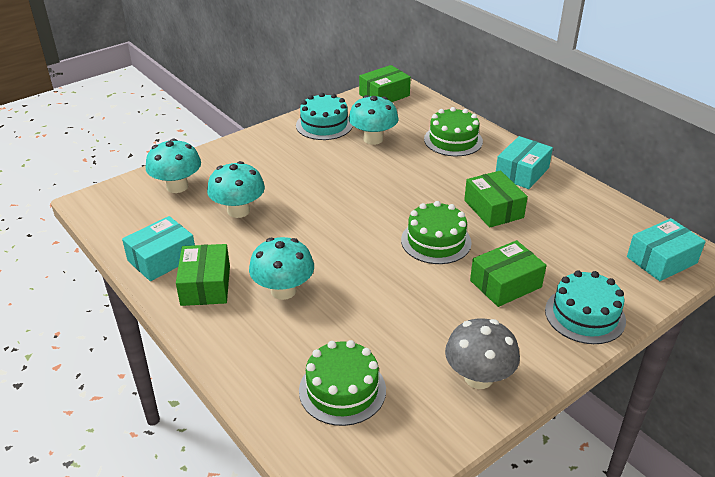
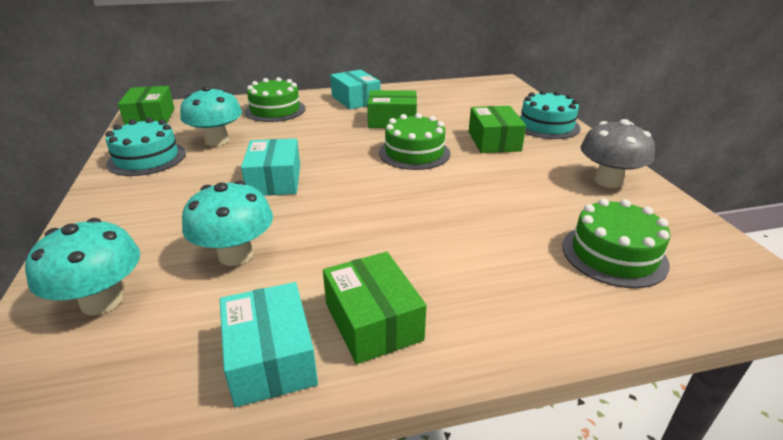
camera: 65 degrees left, 5 degrees down
(205, 285) = (373, 321): green box -> green box turned 45 degrees clockwise
(283, 290) = (429, 256): turquoise mushroom -> none
(661, 260) = (499, 90): turquoise box -> turquoise box (274, 180)

